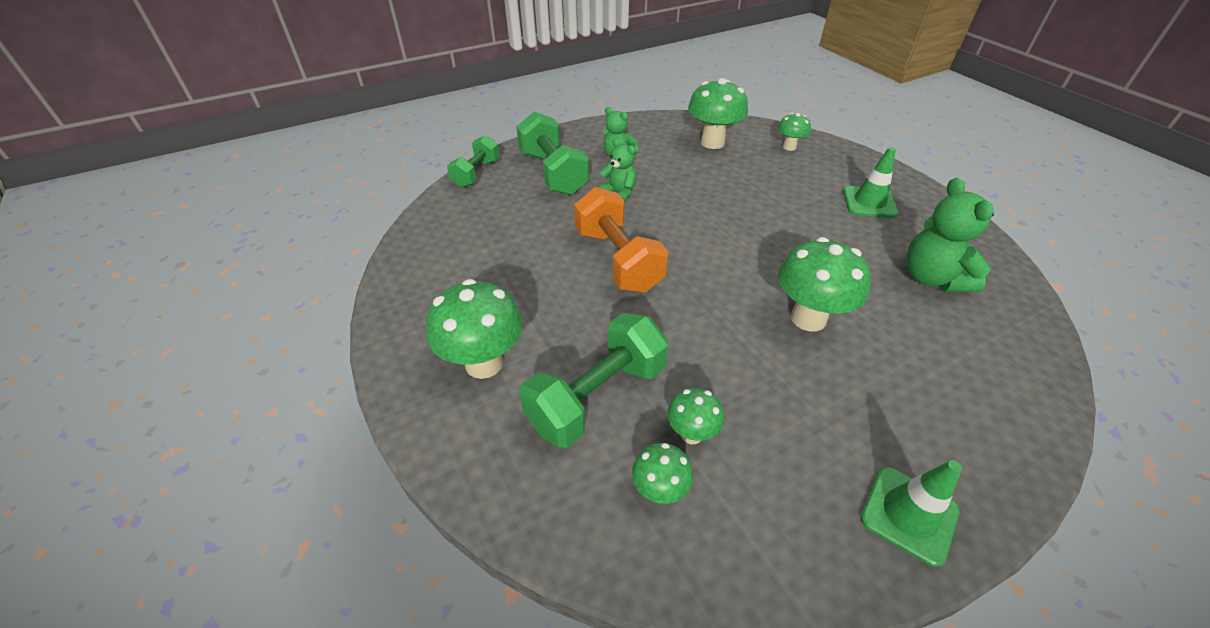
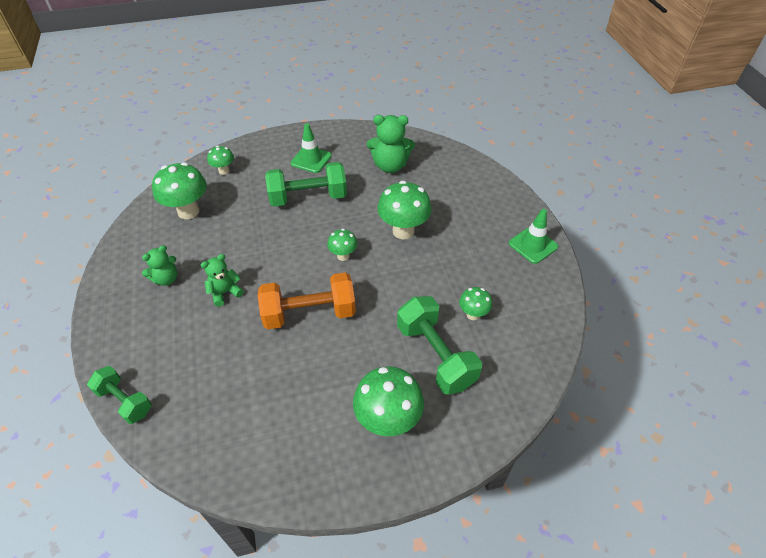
camera: 75 degrees left, 5 degrees up
(553, 173) = (165, 334): green dumbbell -> green dumbbell (308, 197)
(659, 491) = (506, 340): green mushroom -> green mushroom (343, 256)

